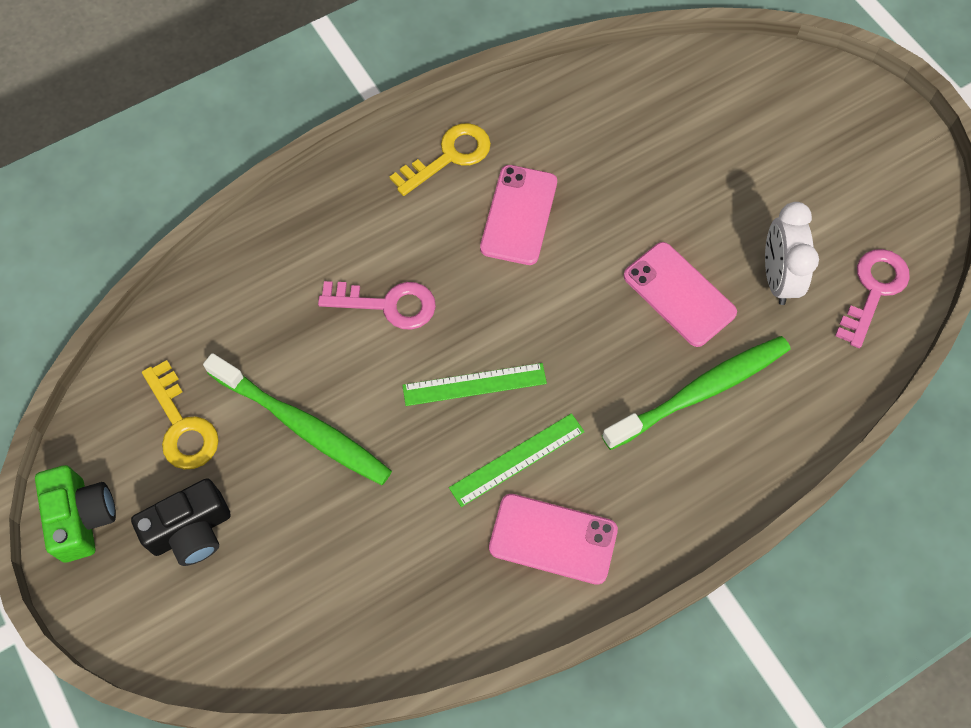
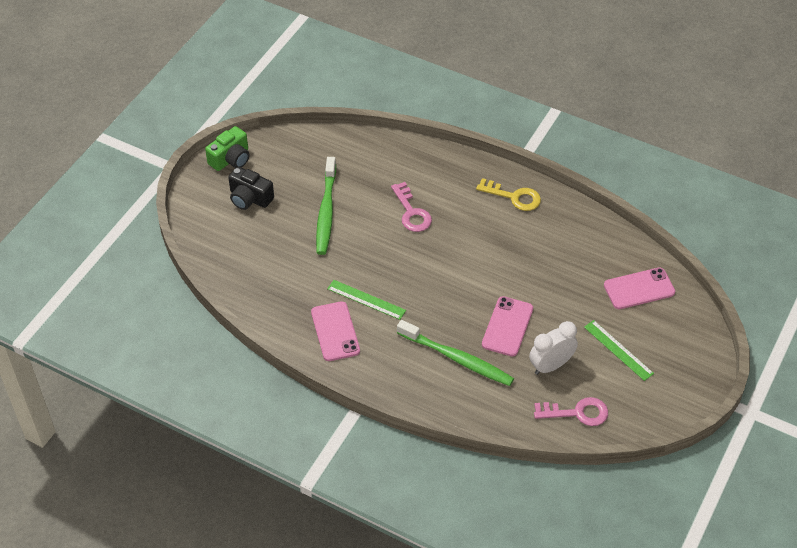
camera: 60 degrees right, 15 degrees down
(182, 425) = (296, 169): yellow key -> none
(474, 384) = (393, 265): green ruler -> green ruler (618, 350)
(519, 215) = (502, 240): pink phone -> pink phone (639, 289)

